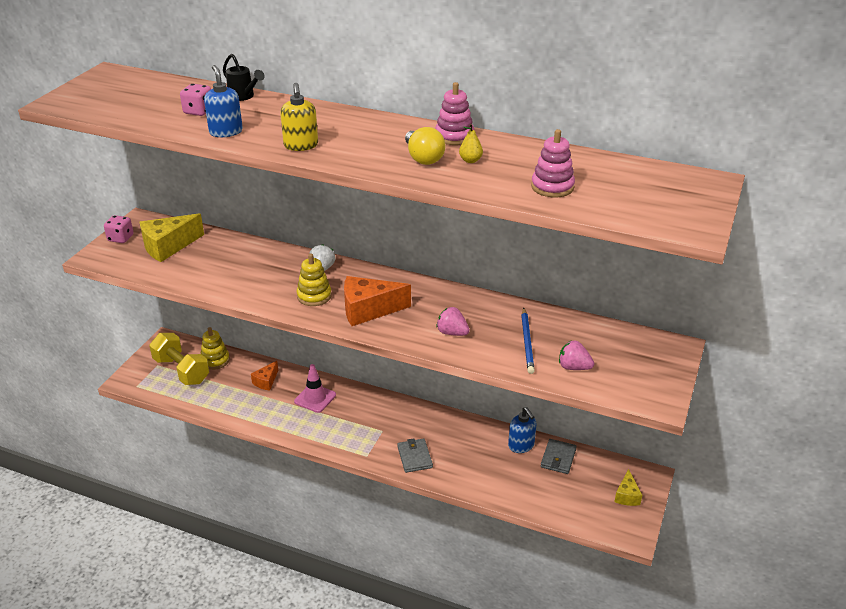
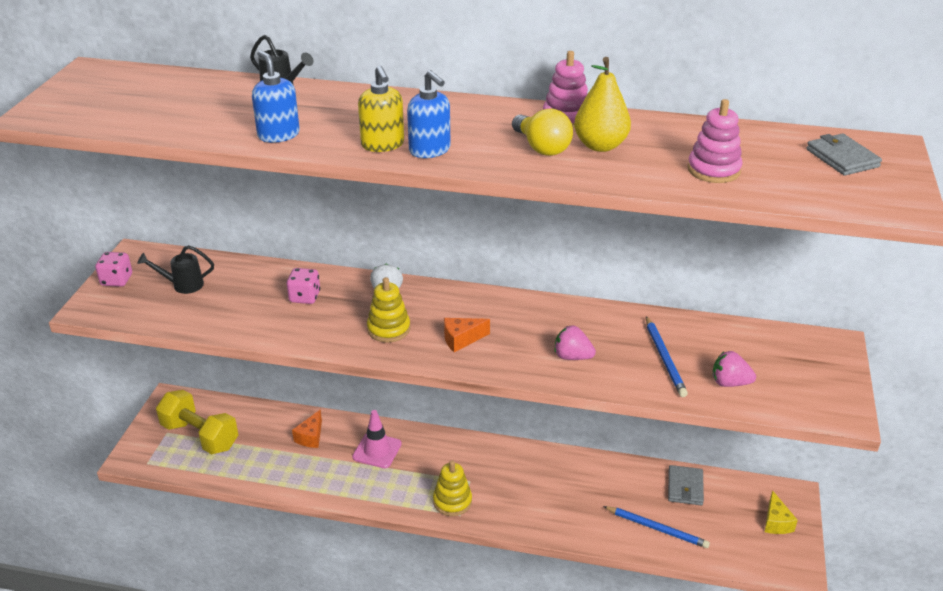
camera: 10 degrees left, 0 degrees up
(168, 247) = (182, 285): yellow cheese -> black watering can
(198, 111) = (231, 111): pink dice -> pink dice (305, 297)
(215, 360) = (239, 418): yellow stacking toy -> yellow stacking toy (452, 501)
(368, 310) = (461, 339): orange cheese -> orange cheese, size x0.56
(414, 457) = (518, 509): grey wallet -> grey wallet (842, 158)
(470, 160) = (600, 146): yellow pear -> yellow pear, size x1.89
(521, 446) = (638, 478): blue soap dispenser -> blue soap dispenser (430, 150)
(524, 487) = (657, 528): none -> blue pencil

